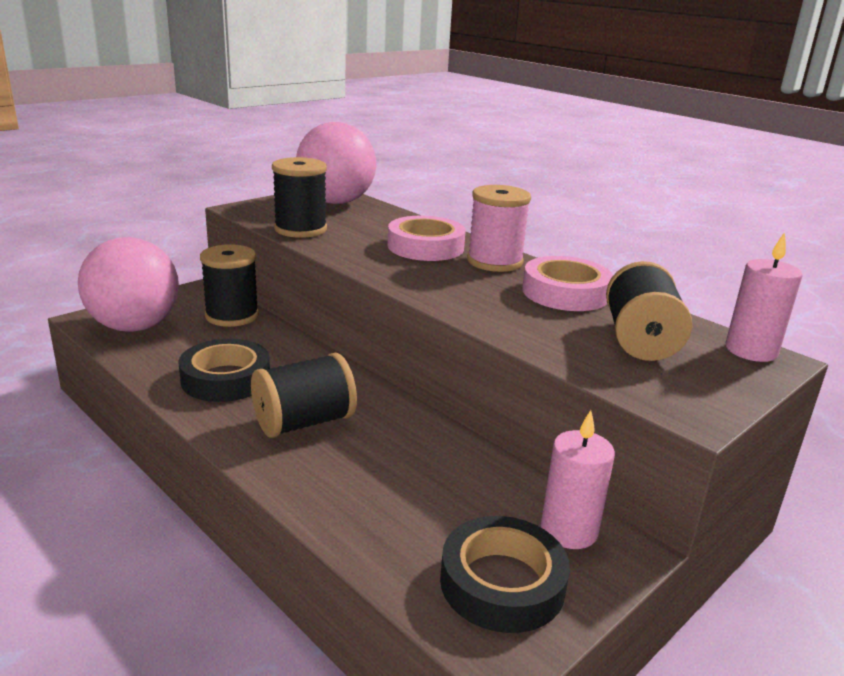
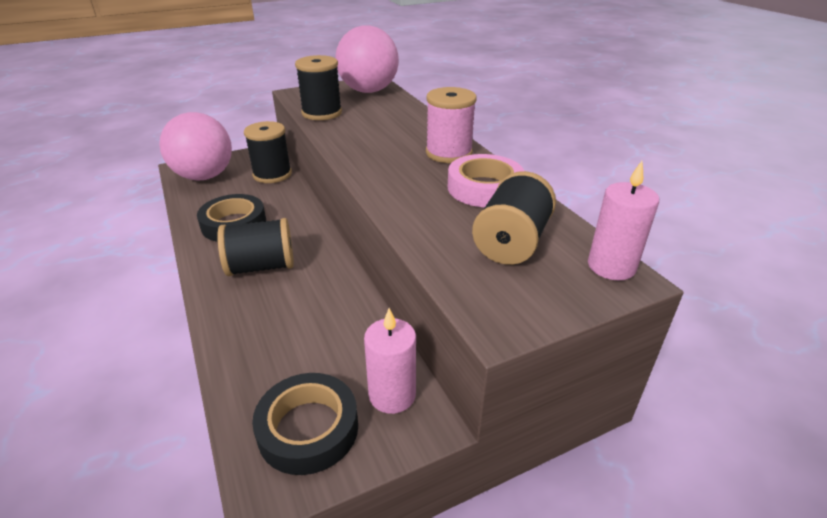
camera: 20 degrees right, 10 degrees up
(425, 247) = (404, 135): pink tape -> none

